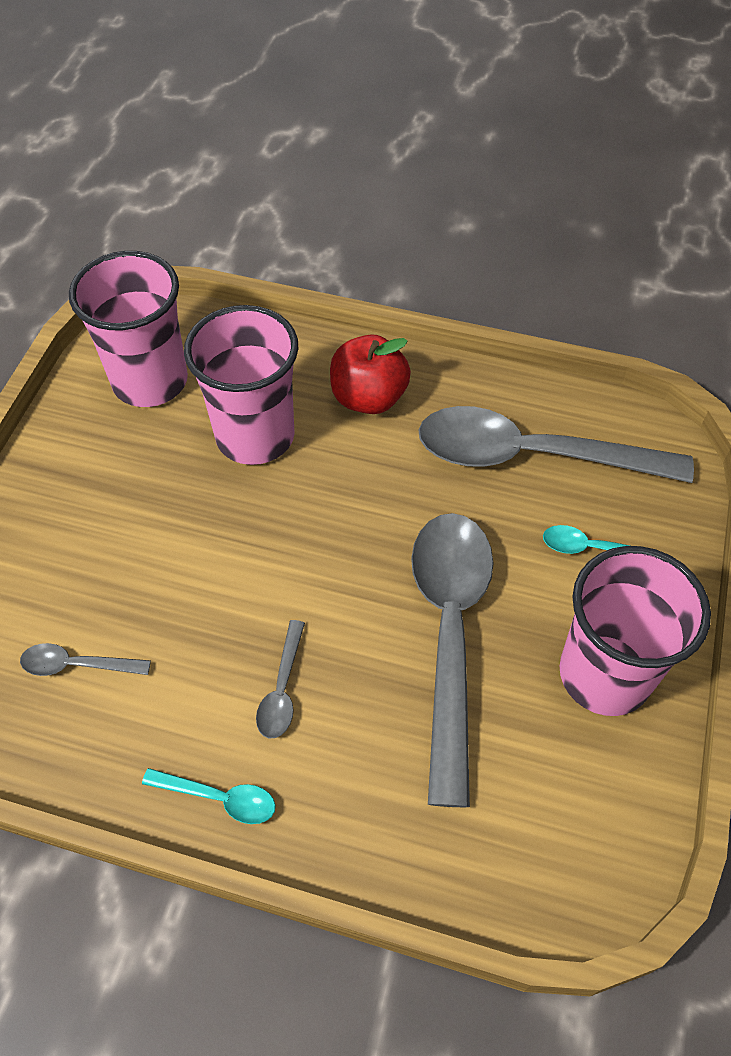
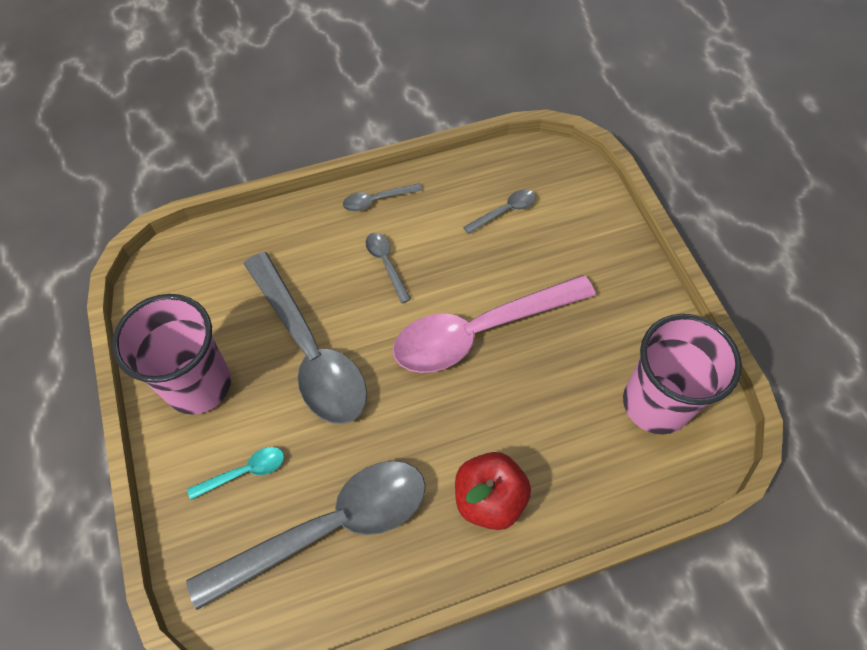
camera: 145 degrees right, 5 degrees up
(219, 798) = (376, 200): turquoise spoon -> grey spoon
(245, 540) = (480, 331): none -> pink spoon
(255, 436) = (541, 408): pink cup -> none

